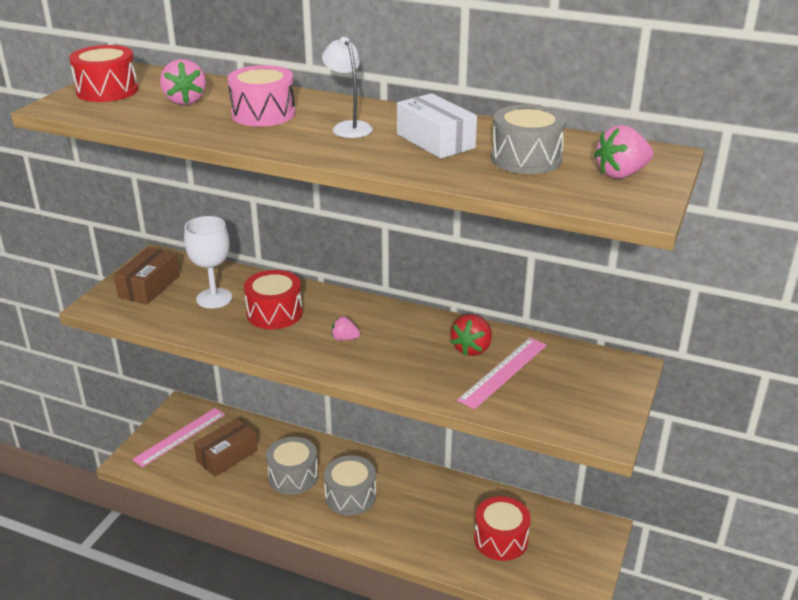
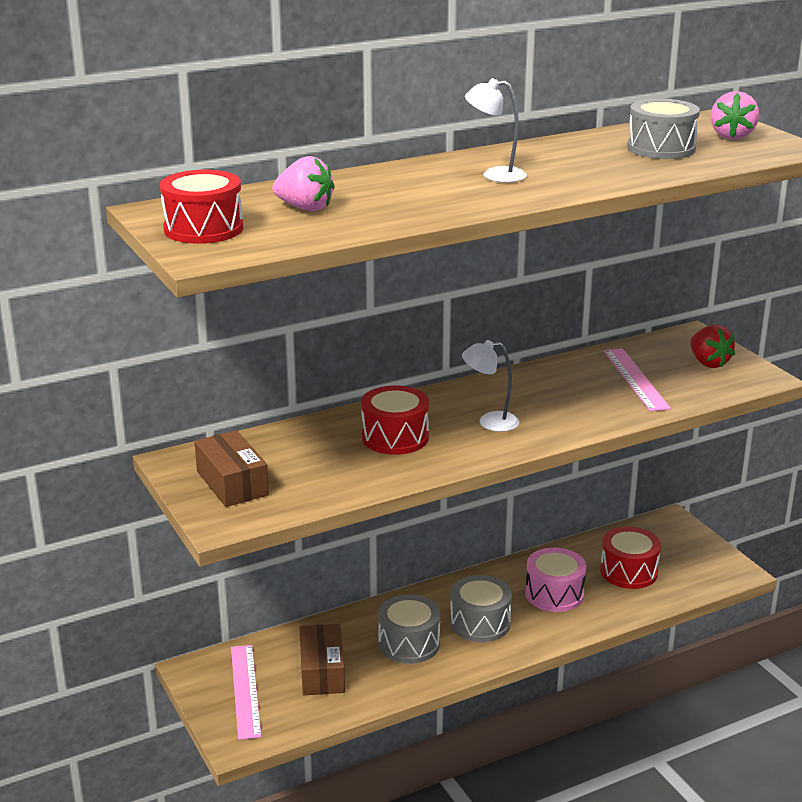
camera: 50 degrees left, 5 degrees down
(214, 298) = (317, 457): white goblet -> none
(263, 114) = (403, 191): pink drum -> pink drum (554, 594)
(344, 338) = (490, 421): pink strawberry -> white lamp
(435, 141) = (578, 160): white box -> none
(472, 349) = (585, 377): red strawberry -> red strawberry (708, 363)

